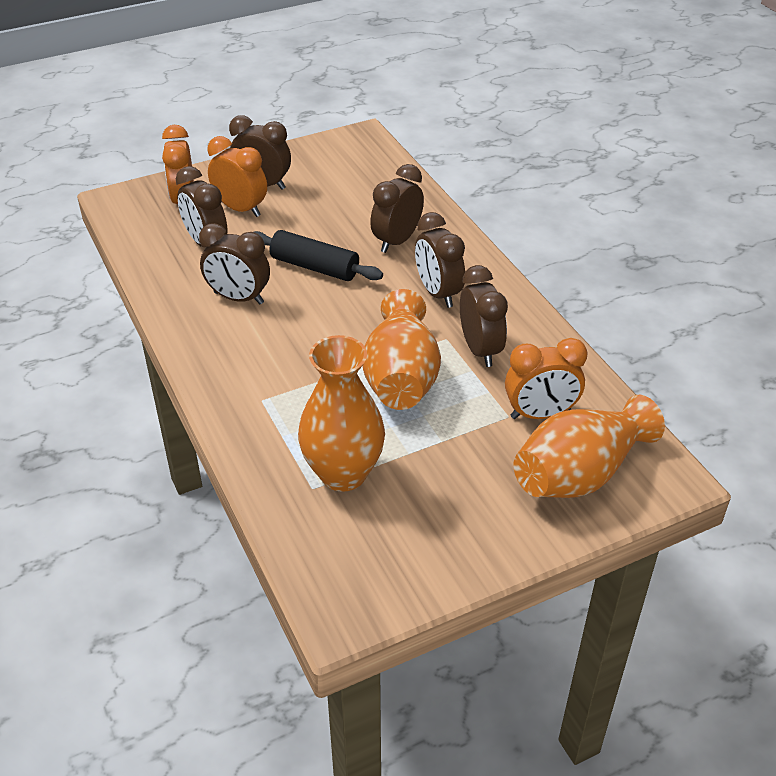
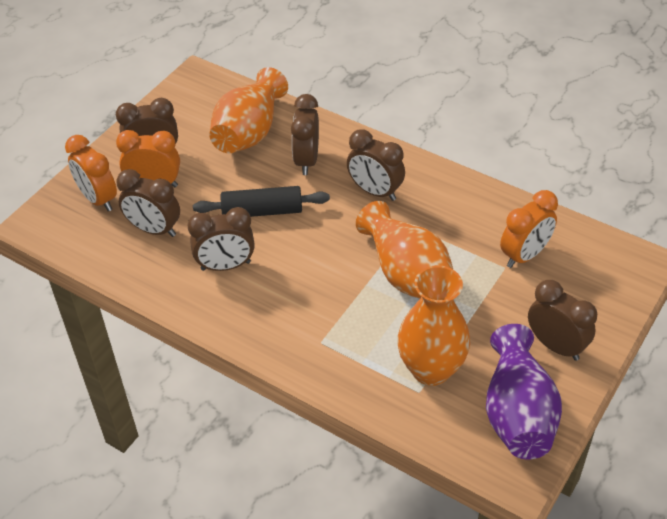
camera: 30 degrees left, 5 degrees up
(393, 557) = (517, 412): none -> purple vase
(480, 350) = (443, 224): brown clock -> brown clock (556, 346)
(580, 473) = (585, 287): orange vase -> orange vase (249, 132)

